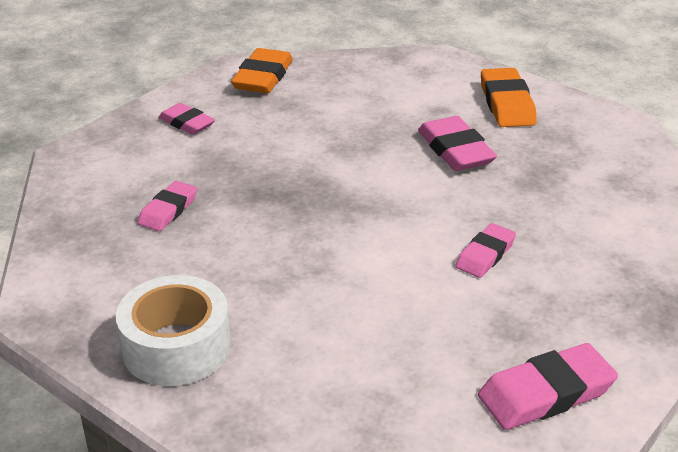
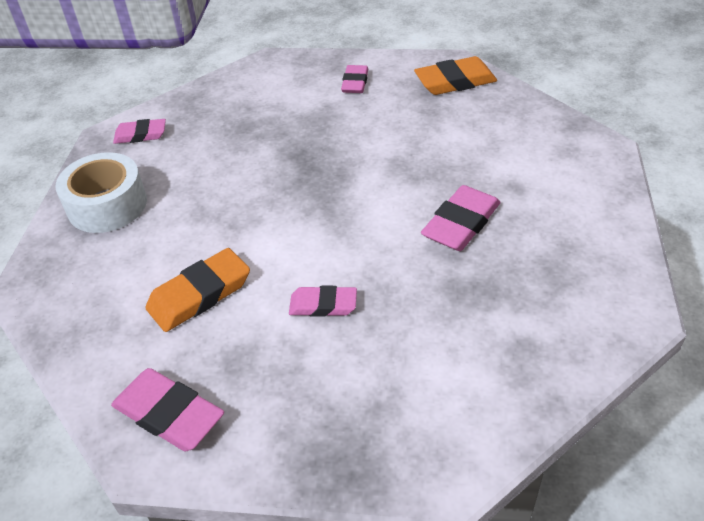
camera: 60 degrees right, 10 degrees up
(168, 210) = (245, 129): pink eraser -> pink eraser (140, 135)
(506, 103) = (574, 221): orange eraser -> orange eraser (199, 294)

